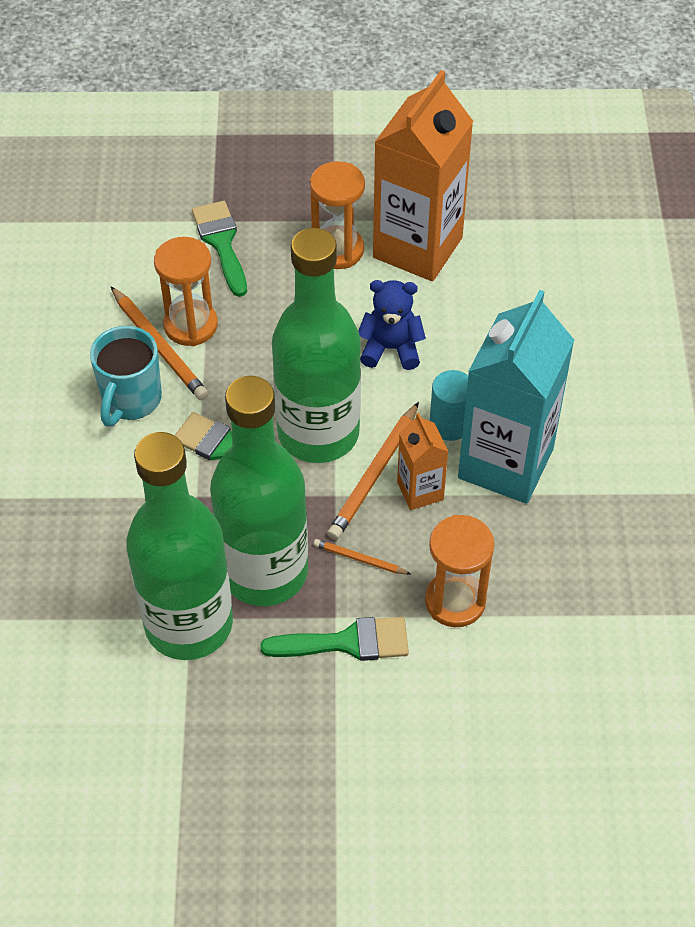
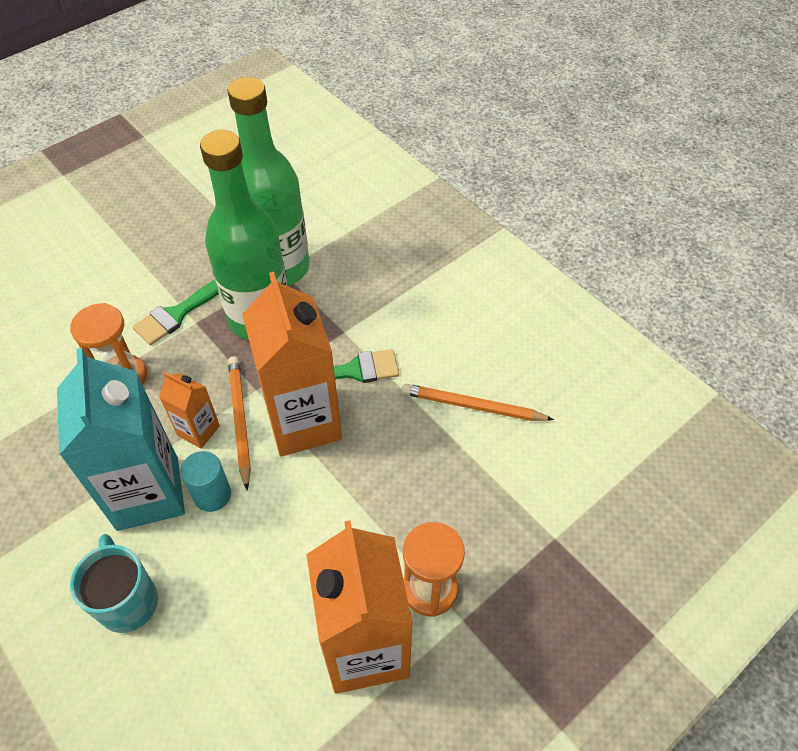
camera: 140 degrees right, 0 degrees up
(131, 400) = (448, 359): turquoise mug -> turquoise mug (128, 601)
(190, 325) = (470, 437): orange hourglass -> none
(221, 243) = (524, 522): green brush -> none
(318, 433) = (303, 422): green bottle -> orange carton
(359, 559) = (206, 362): orange pencil -> none
(391, 349) = (307, 526): blue teddy bear -> none

